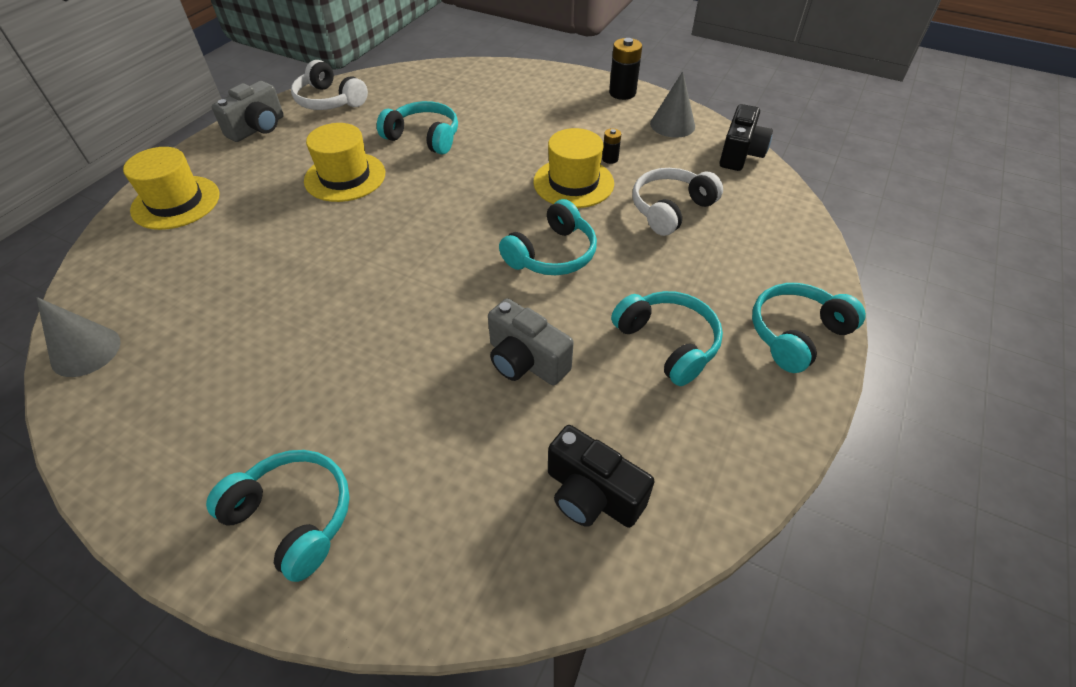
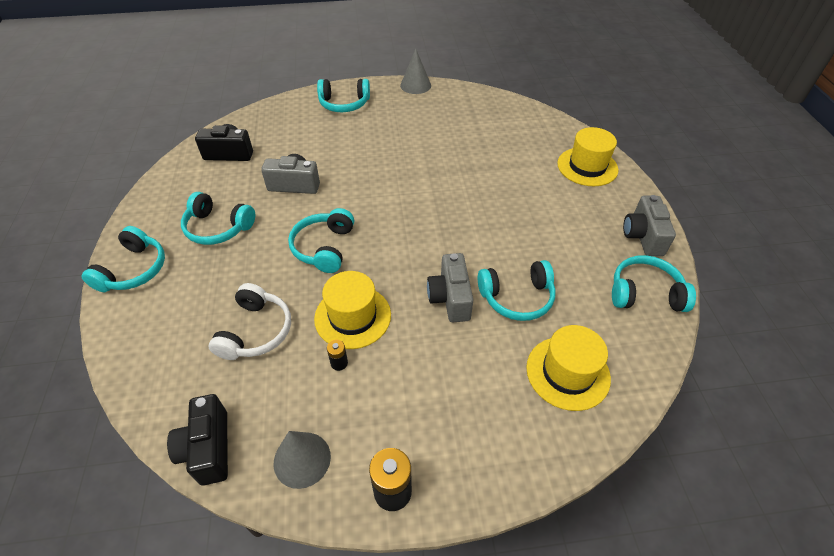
camera: 145 degrees right, 0 degrees up
(86, 351) = (499, 103): grey cone -> grey cone (415, 85)
(329, 100) = (645, 293): white headphones -> turquoise headphones
(345, 177) = (522, 232): yellow hat -> yellow hat (567, 372)
(477, 159) = (450, 298): none -> grey camera

